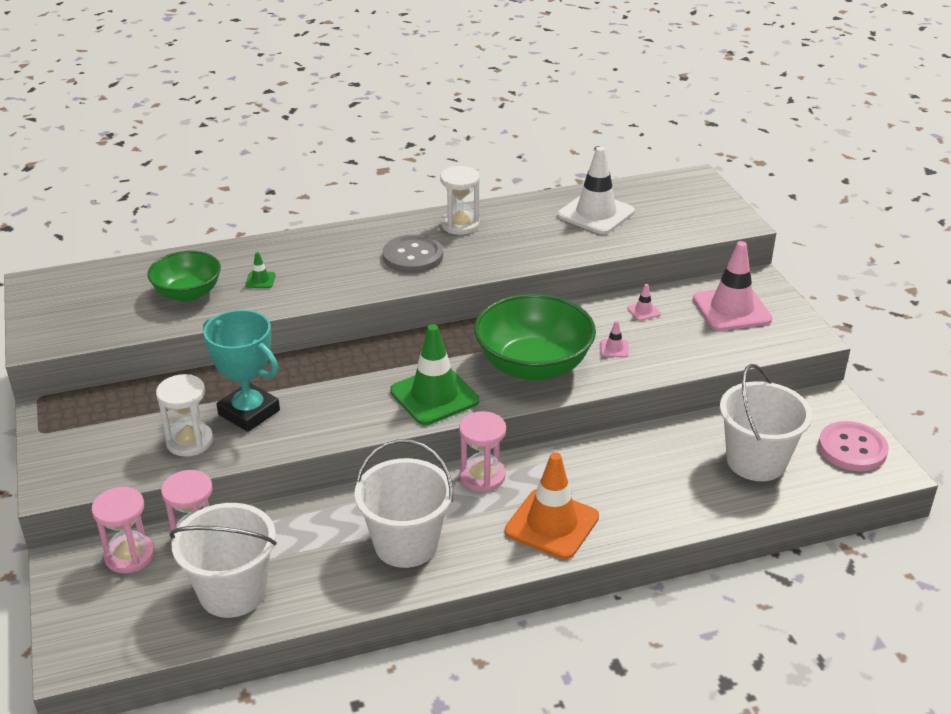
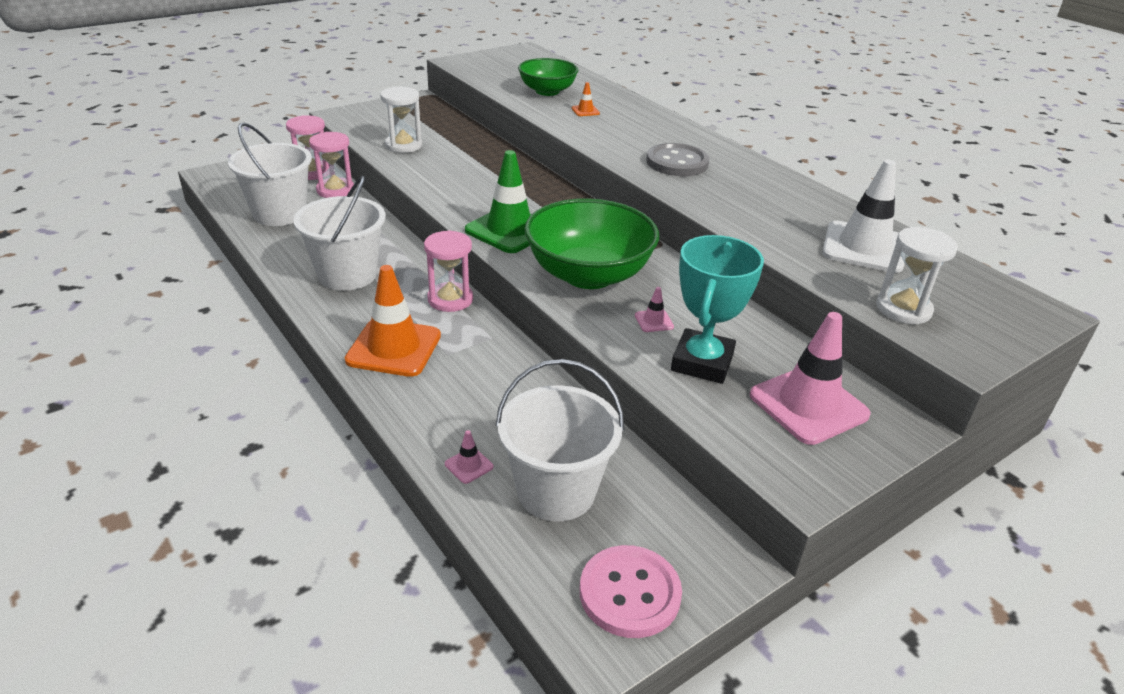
camera: 70 degrees right, 0 degrees up
(249, 412) = (447, 159): turquoise trophy -> turquoise trophy (702, 362)
(260, 280) = (585, 111): green traffic cone -> orange traffic cone
(460, 225) = (755, 177): white hourglass -> white hourglass (903, 309)
(643, 311) = (744, 334): pink traffic cone -> pink traffic cone (469, 465)

